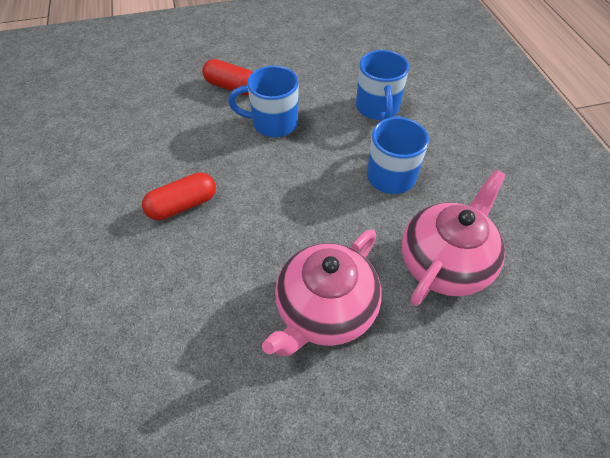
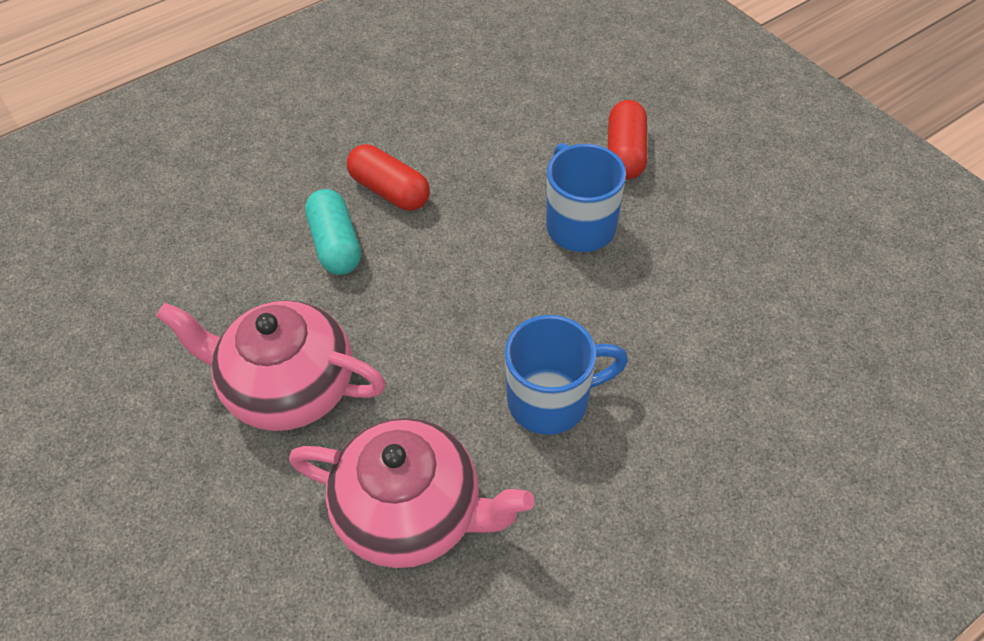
camera: 70 degrees right, 0 degrees up
(212, 249) = (336, 244): none -> turquoise capsule
(377, 109) = (690, 343): blue mug -> none

